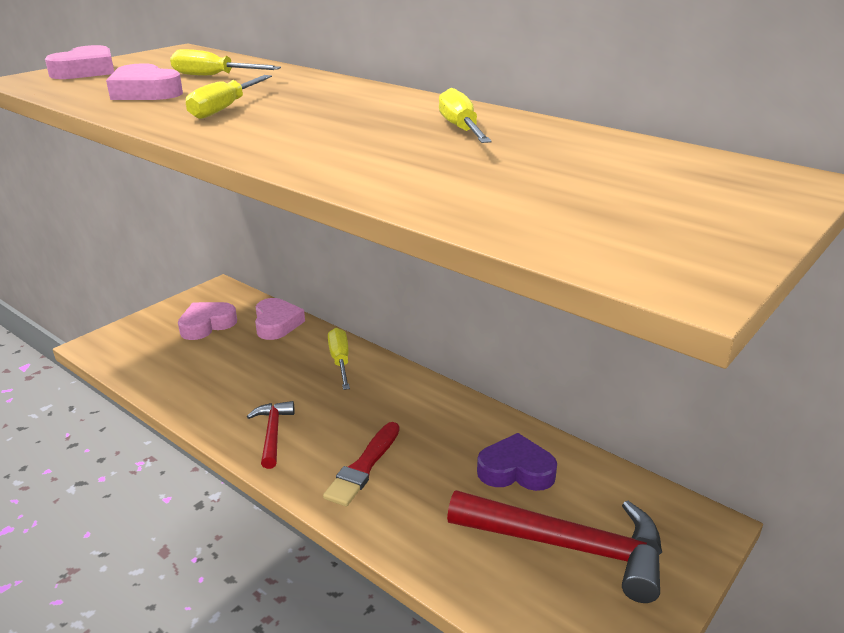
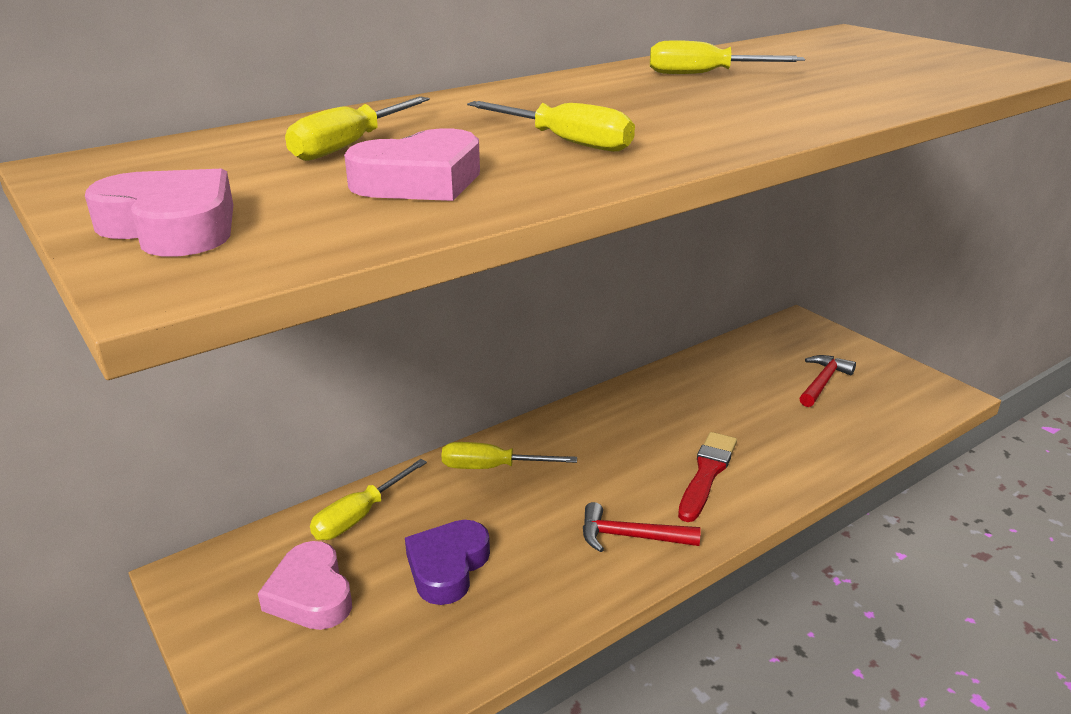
camera: 75 degrees left, 0 degrees up
(277, 324) = (359, 516): pink heart -> yellow screwdriver
(363, 467) = (707, 473): red brush -> red brush turned 105 degrees counterclockwise
(516, 470) = (726, 387): purple heart -> purple heart (447, 567)
(568, 546) = (822, 382): red hammer -> red hammer, size x0.51

